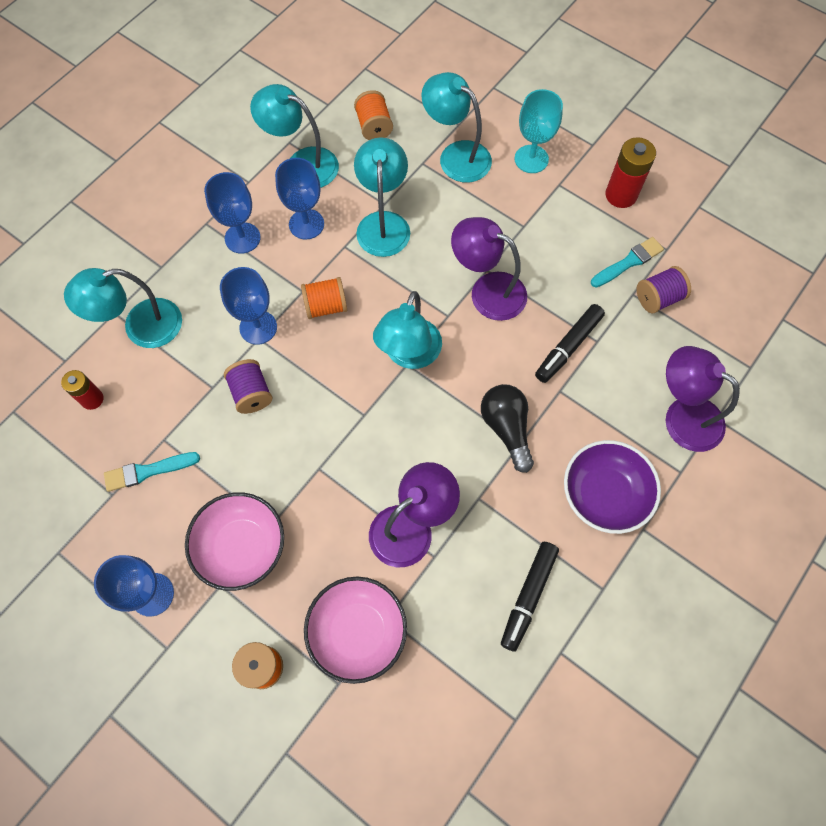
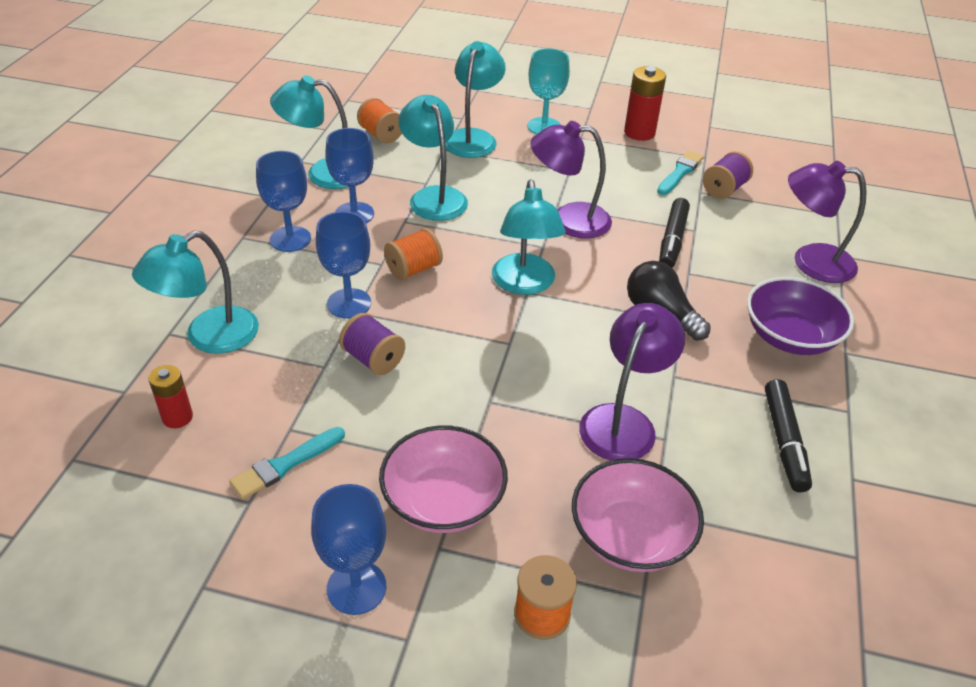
camera: 25 degrees left, 25 degrees down
(456, 155) = (473, 138): turquoise lamp -> turquoise lamp turned 90 degrees clockwise

